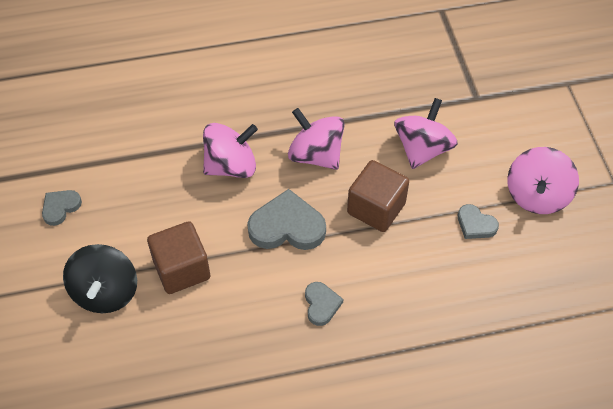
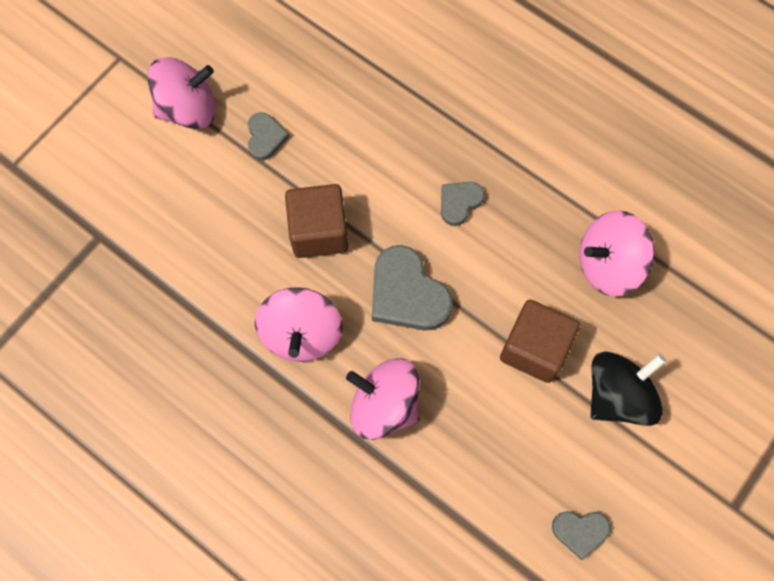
camera: 130 degrees left, 15 degrees up
(422, 149) = (211, 240): pink spinning top -> pink spinning top (608, 264)

